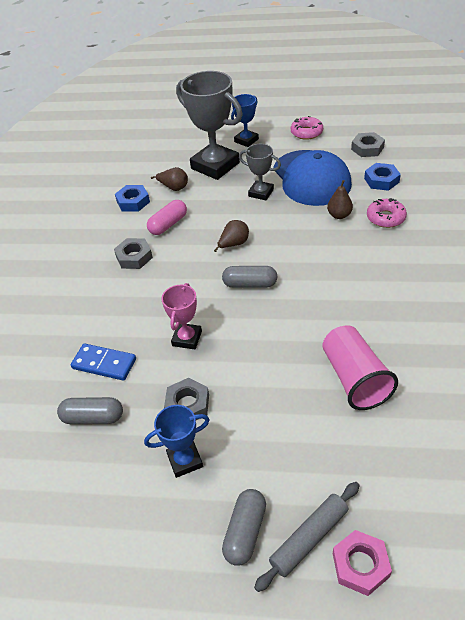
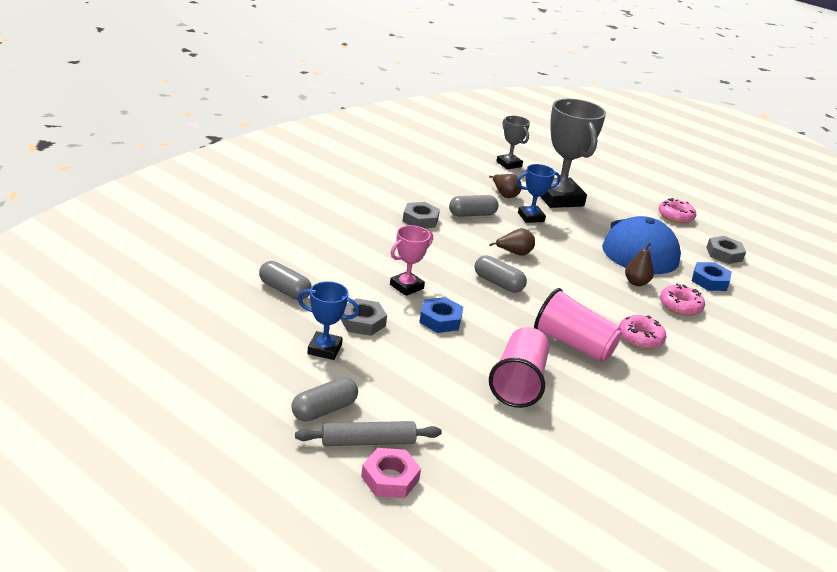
camera: 25 degrees right, 15 degrees down
(104, 363) = (326, 266): blue domino -> none
(133, 202) = (459, 187): blue nut -> blue nut (440, 320)
(168, 224) = (472, 214): pink capsule -> grey capsule
(246, 140) = (609, 195): blue trophy -> blue trophy (531, 217)
(261, 193) = (579, 234): grey trophy -> grey trophy (509, 164)
(354, 309) = (573, 344): none -> pink cup
(389, 268) = (640, 338): none -> pink donut

